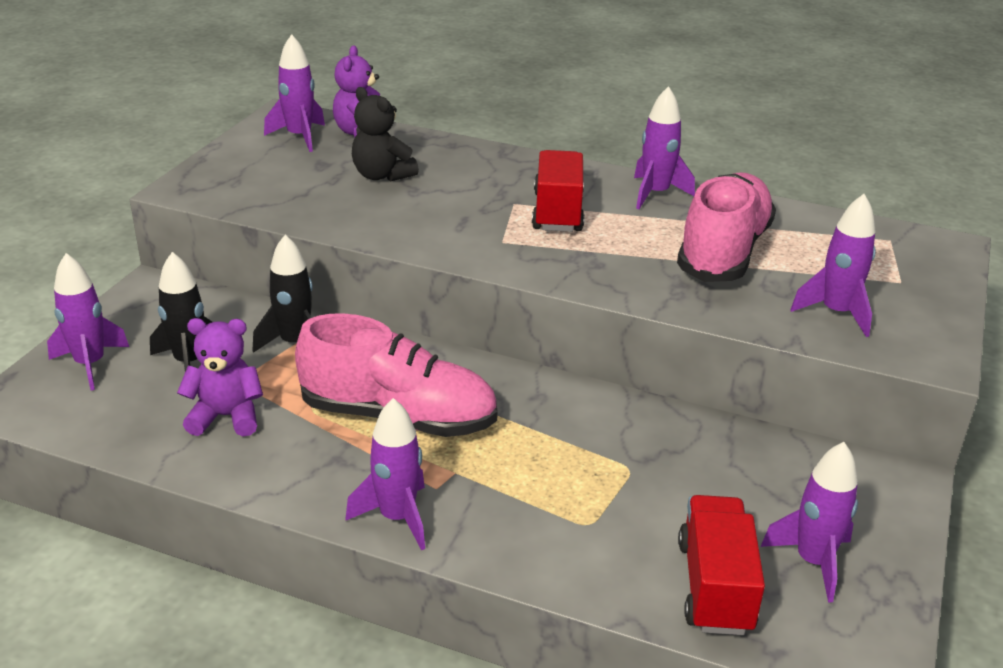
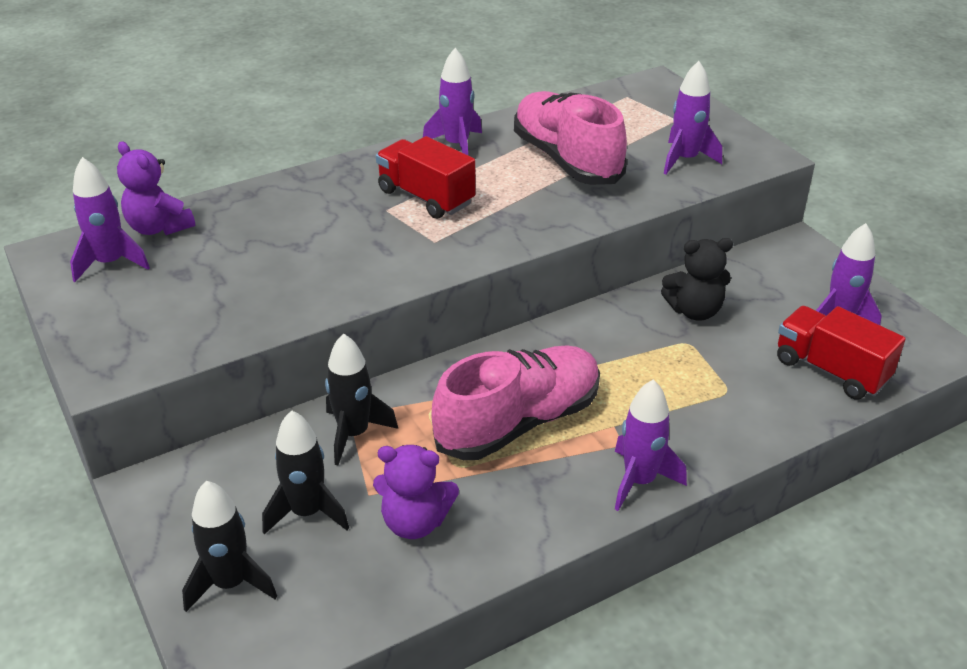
camera: 50 degrees left, 5 degrees up
(90, 364) = (230, 583): purple rocket -> black rocket
(226, 416) = (415, 522): purple teddy bear -> purple teddy bear turned 120 degrees counterclockwise
(382, 175) = (249, 250): black teddy bear -> black teddy bear (694, 311)

